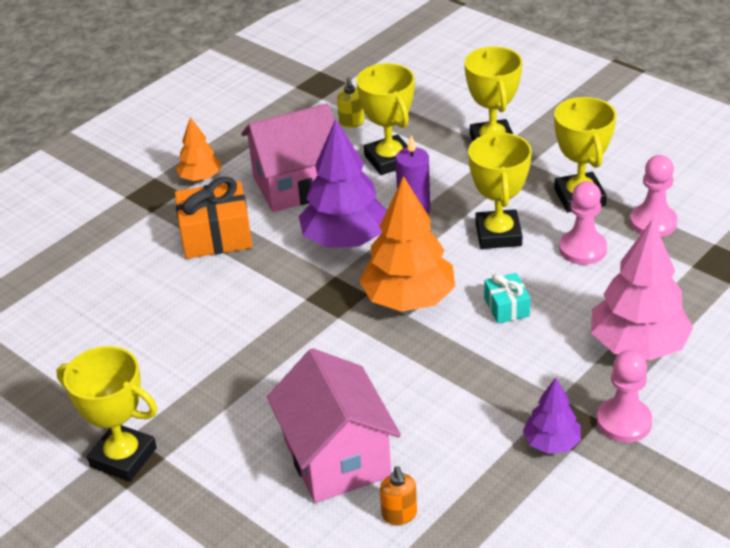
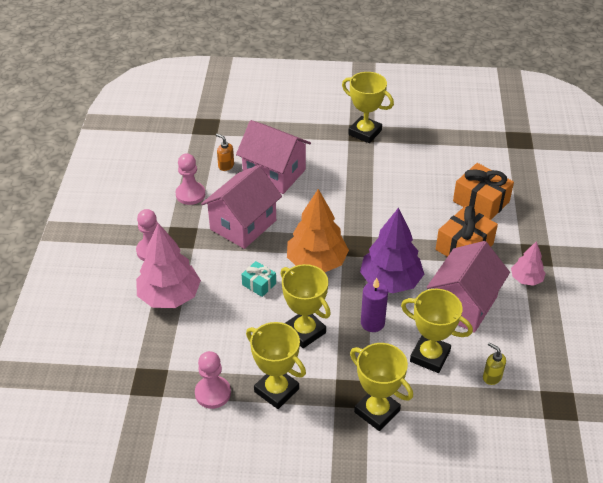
camera: 140 degrees right, 5 degrees up
(121, 275) = (481, 201): none -> orange gift
(123, 457) = (365, 132): yellow trophy -> yellow trophy turned 45 degrees clockwise
(200, 178) = (526, 279): orange tree -> pink tree
(459, 396) = (243, 225): none -> pink house
(551, 443) = (181, 224): purple tree -> none
(582, 249) = (244, 347): pink pawn -> pink pawn (190, 194)

